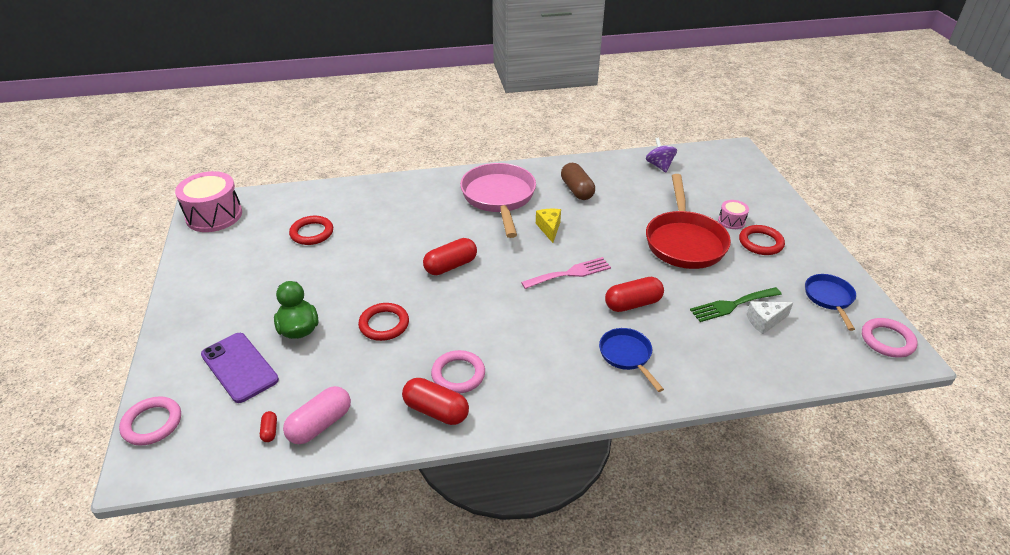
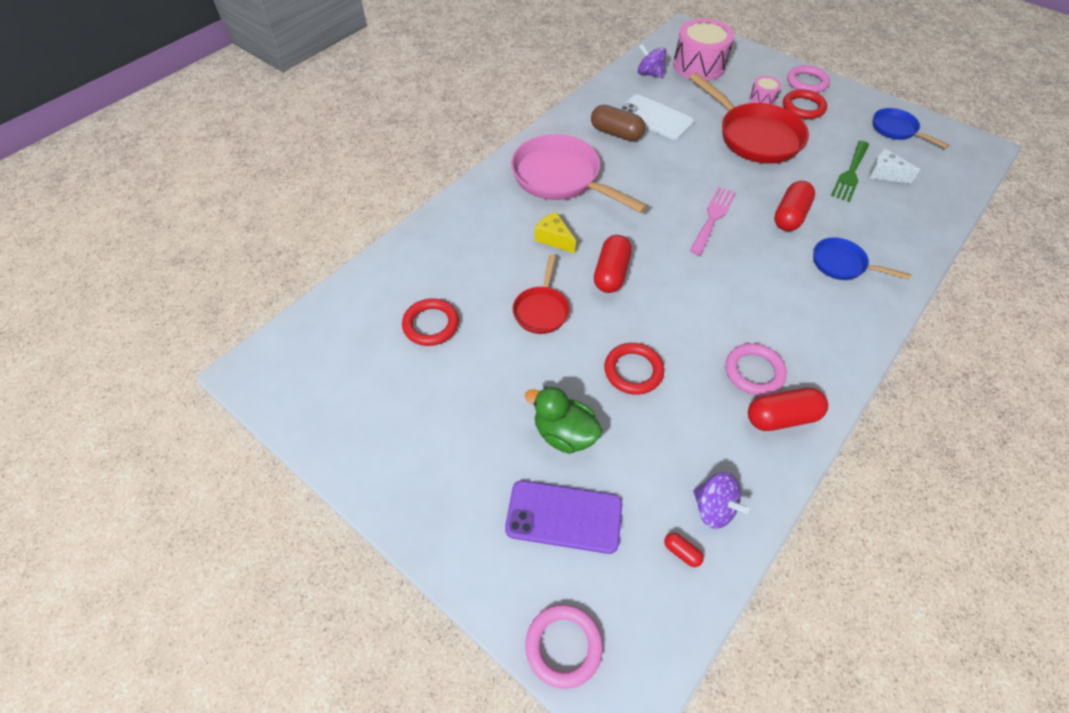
camera: 40 degrees left, 15 degrees up
(214, 215) = (286, 376): pink drum -> pink drum (699, 65)
(320, 424) = (713, 508): pink capsule -> purple spinning top
(380, 261) = (541, 310): none -> red pan
(549, 228) = (643, 184): yellow cheese -> yellow cheese (554, 239)
(620, 194) = (655, 118): none -> white phone
(765, 321) = (884, 174): white cheese -> white cheese turned 90 degrees clockwise
(887, 340) = (962, 143): pink ring -> pink ring (807, 82)

